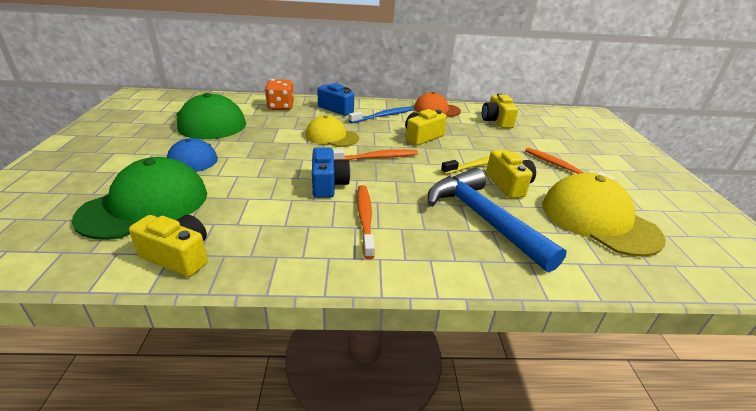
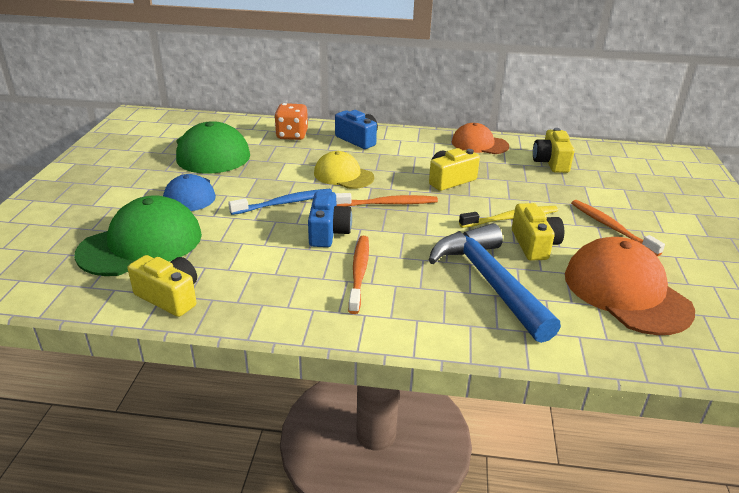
camera: 10 degrees right, 0 degrees up
(383, 116) = (411, 151): blue toothbrush -> blue toothbrush (284, 203)
(598, 220) = (626, 292): yellow cap -> orange cap

